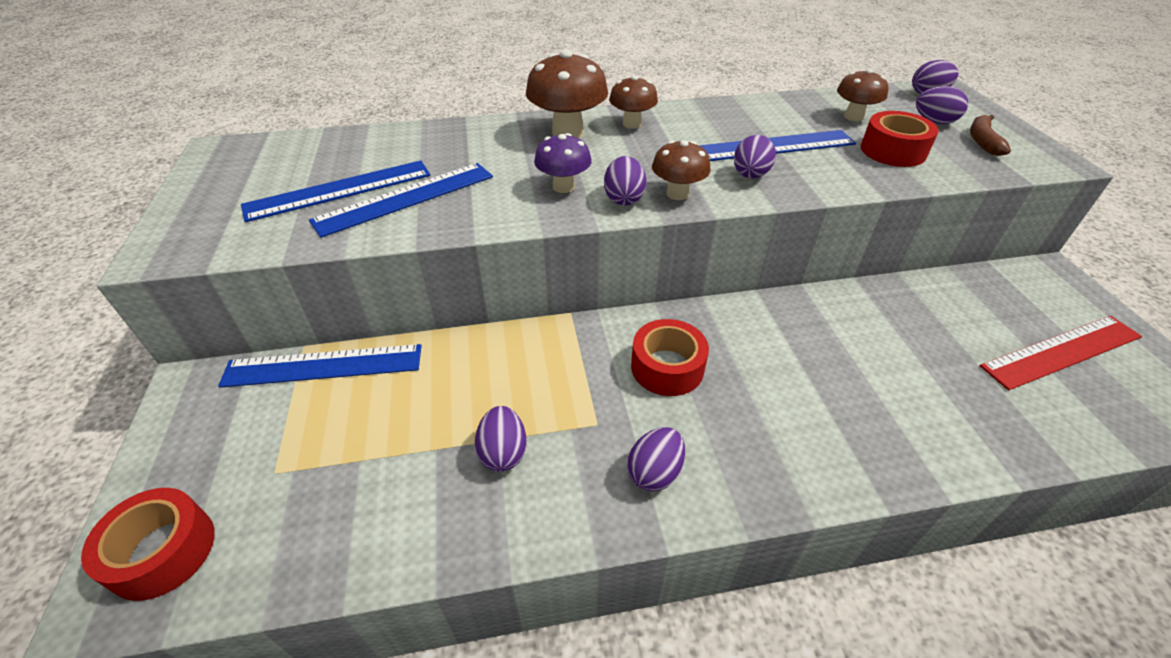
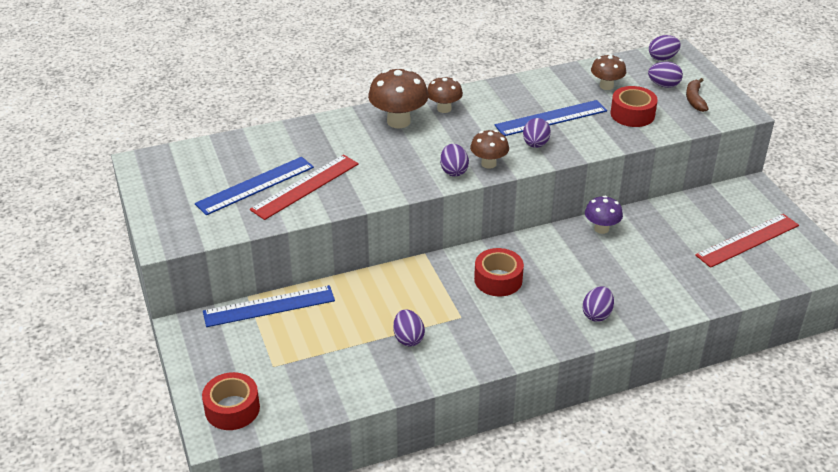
camera: 10 degrees left, 5 degrees down
(405, 198) = (305, 186): blue ruler -> red ruler
(563, 187) = (410, 166): purple mushroom -> purple mushroom (601, 228)
(654, 472) = (501, 337): purple egg -> purple egg (597, 314)

